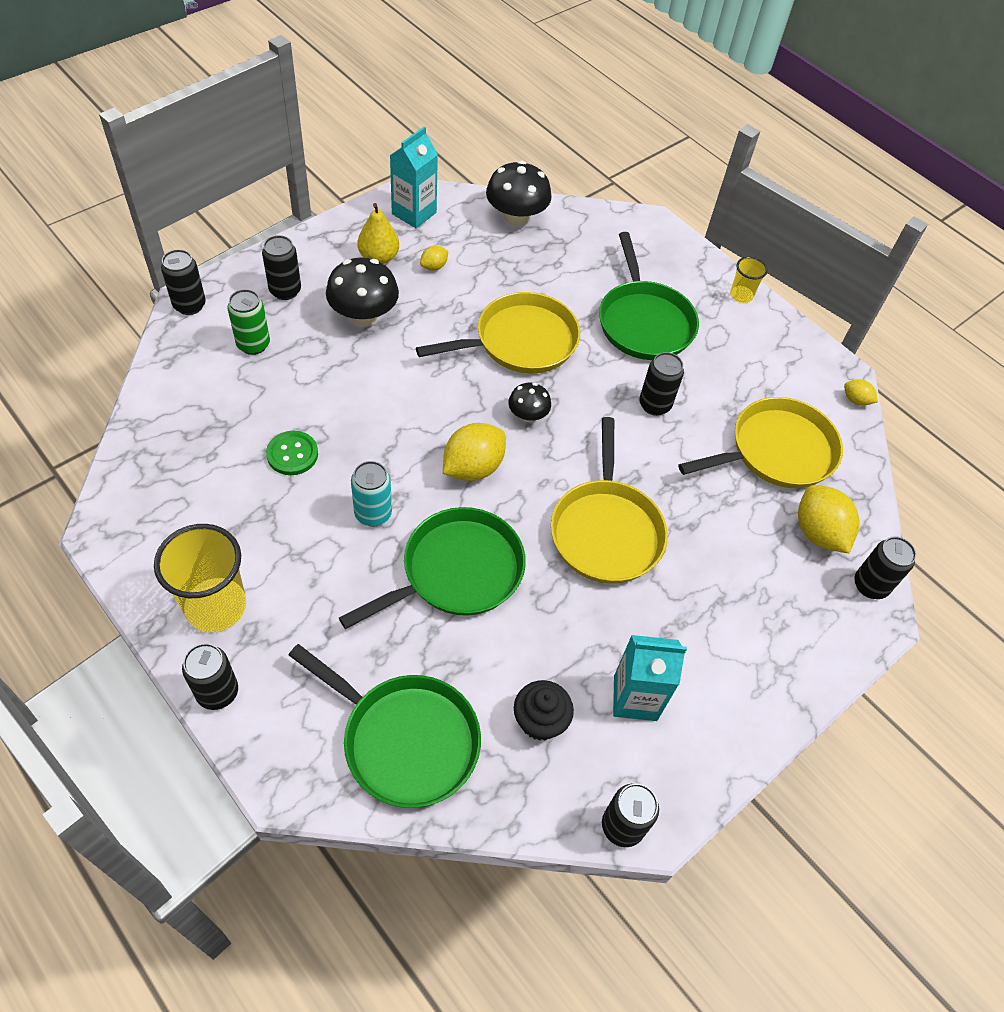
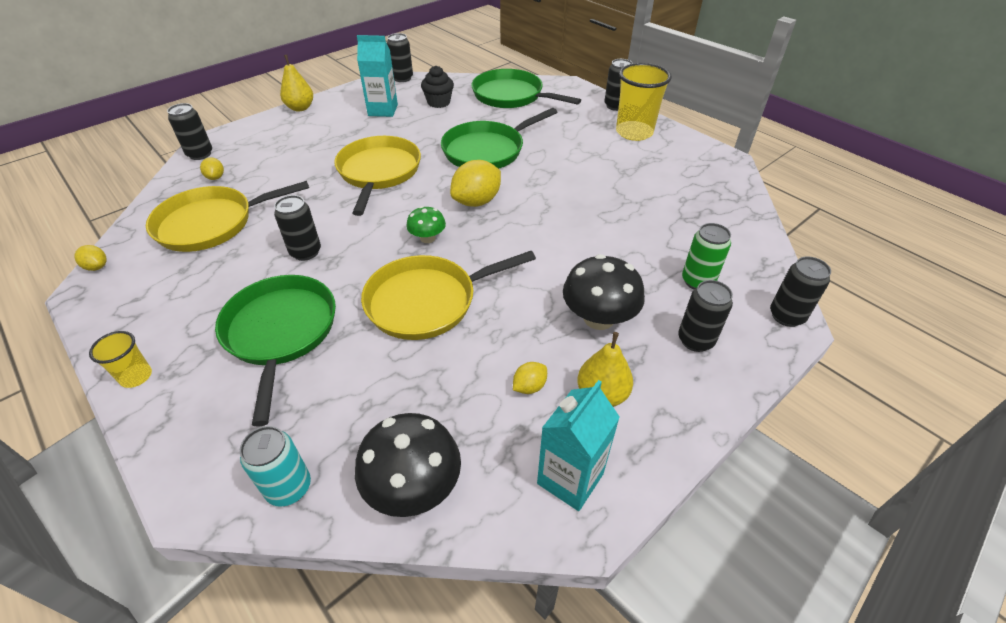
camera: 175 degrees left, 10 degrees down
(292, 454) = (621, 203): green button -> none
(373, 514) = (549, 174): turquoise can -> turquoise can (289, 488)
(528, 415) = (427, 238): black mushroom -> green mushroom
(780, 713) = (300, 108): none -> yellow pear
(818, 533) = (216, 177): yellow lemon -> yellow lemon, size x0.50

